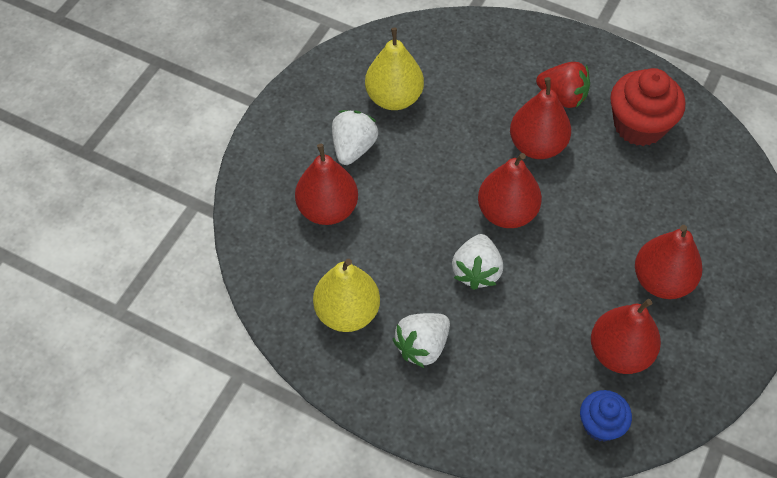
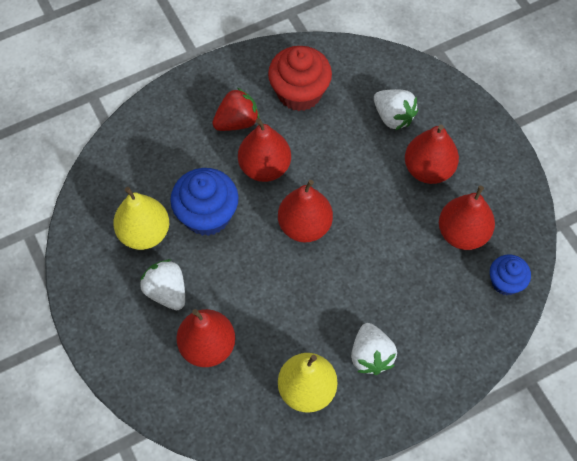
camera: 55 degrees left, 5 degrees up
(451, 132) = (207, 215): none -> blue cupcake
(476, 271) = (337, 279): white strawberry -> white strawberry (393, 117)

